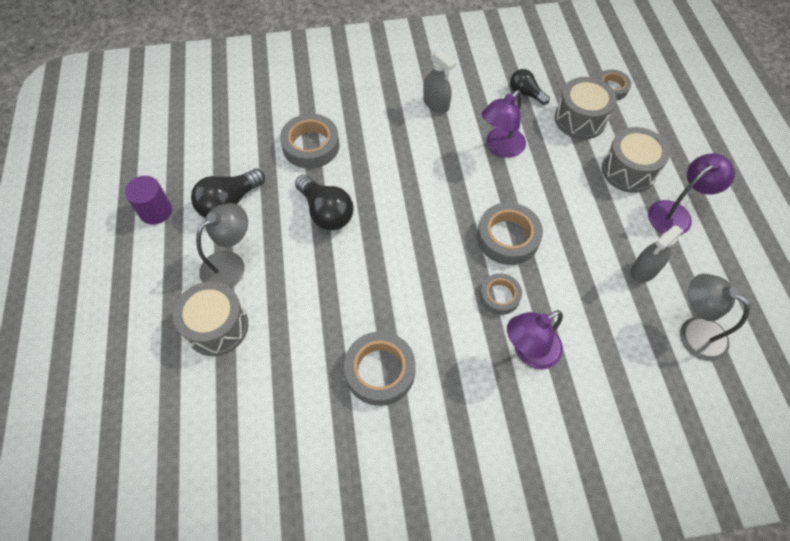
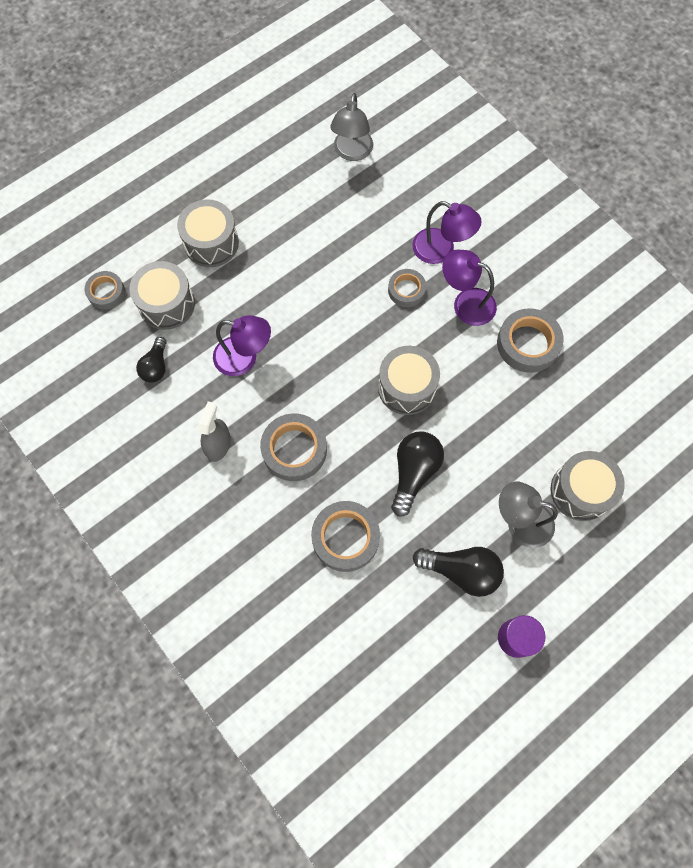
camera: 120 degrees left, 10 degrees up
(402, 245) = (406, 387): none -> grey drum
(507, 237) = (345, 308): grey tape -> grey tape (294, 449)
(644, 270) = (315, 199): grey spray bottle -> none
(676, 213) = (241, 194): purple lamp -> purple lamp (466, 303)

